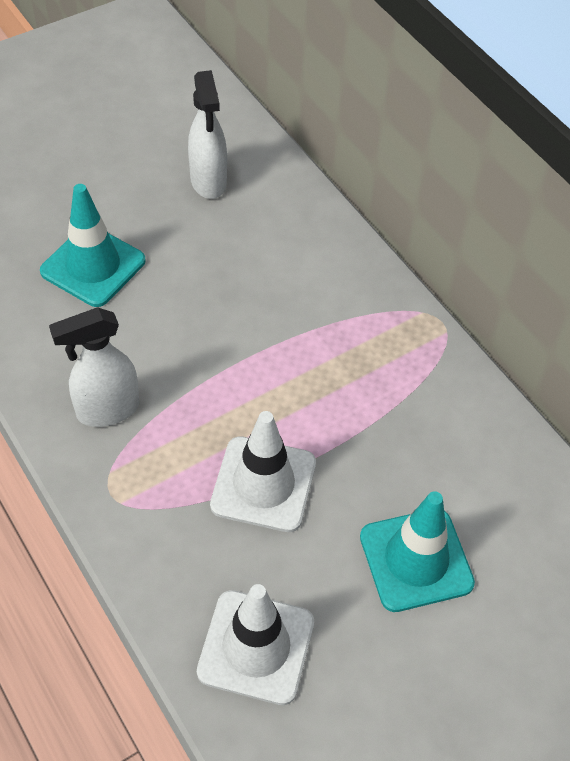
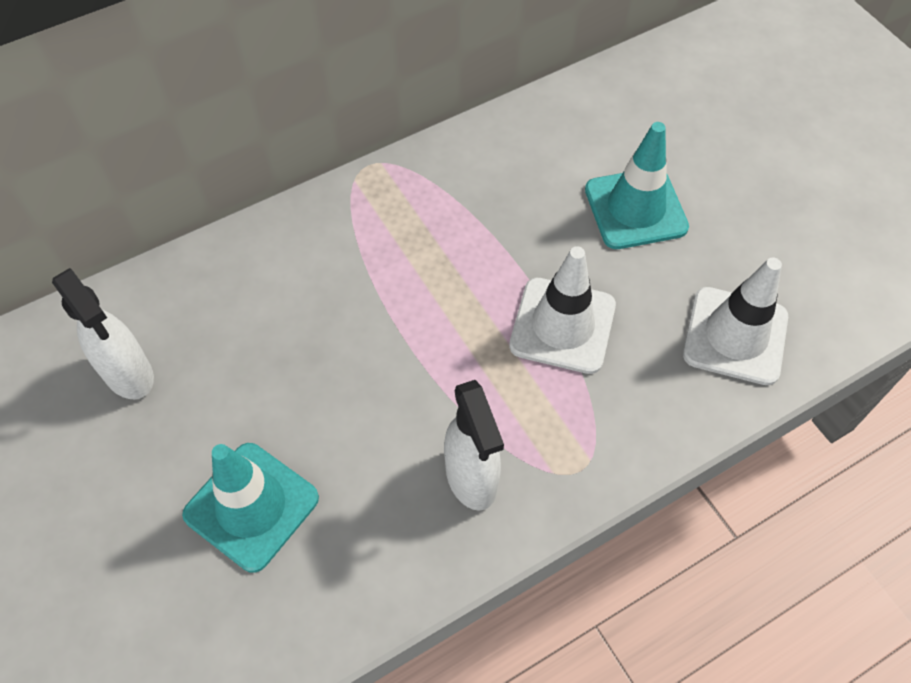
camera: 85 degrees left, 5 degrees up
(208, 182) = (129, 374): white spray bottle -> white spray bottle turned 60 degrees clockwise

